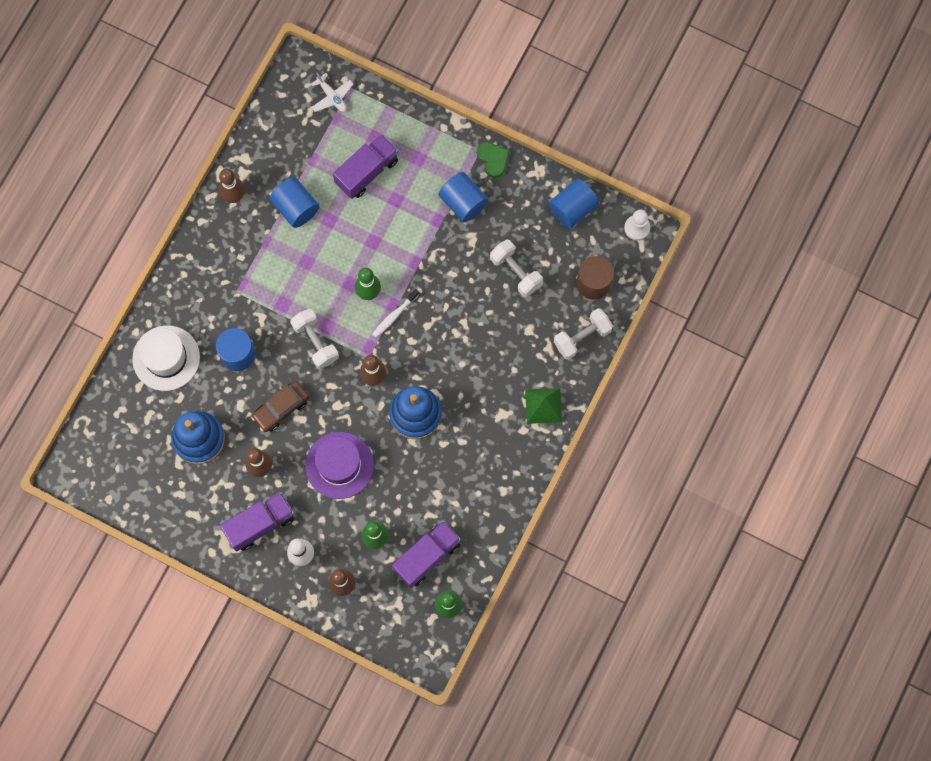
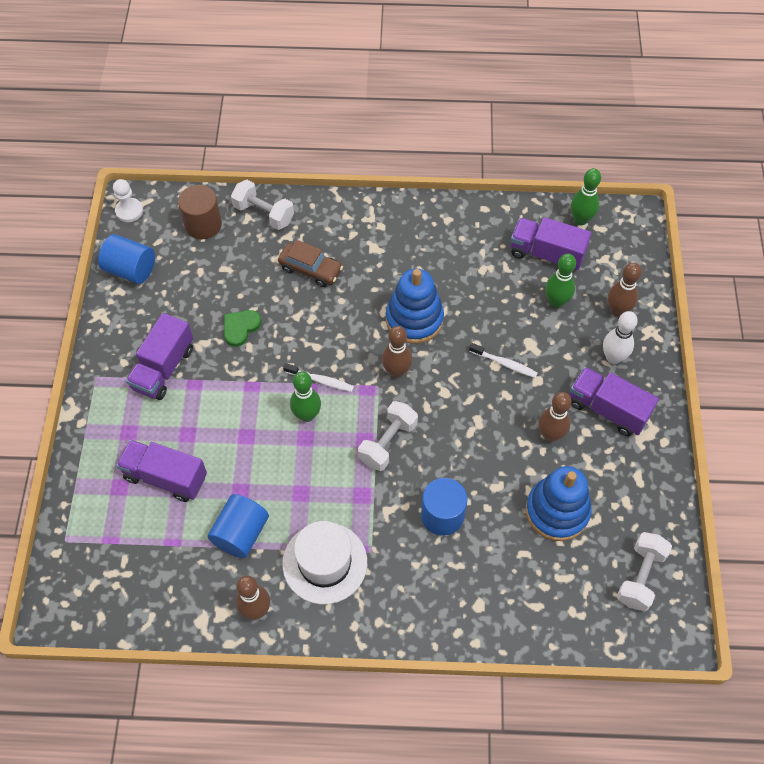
camera: 115 degrees left, 15 degrees down
(166, 358) = (487, 591): white hat -> white hat (325, 563)
(281, 408) = (478, 444): brown car -> brown car (311, 269)
(332, 96) = (83, 556): white plane -> none
(339, 465) = (504, 363): purple hat -> white toothbrush
(463, 202) = (163, 368): blue cylinder -> purple truck
(493, 159) = (102, 360): green heart -> green heart (240, 328)
(515, 272) = (221, 292): white dumbbell -> white dumbbell (640, 577)
(543, 405) = (348, 219): green pyramid -> none

